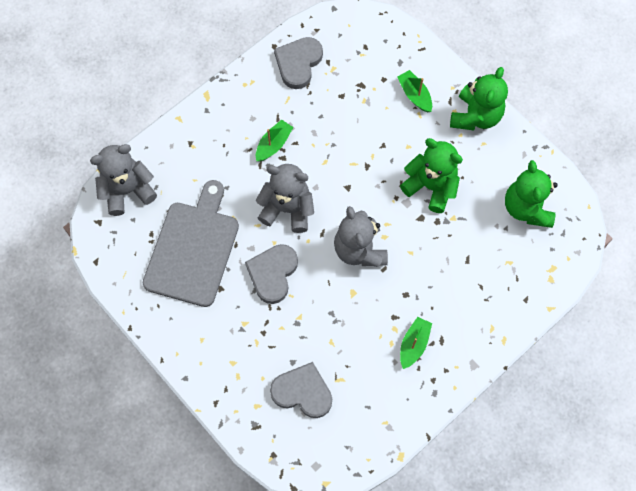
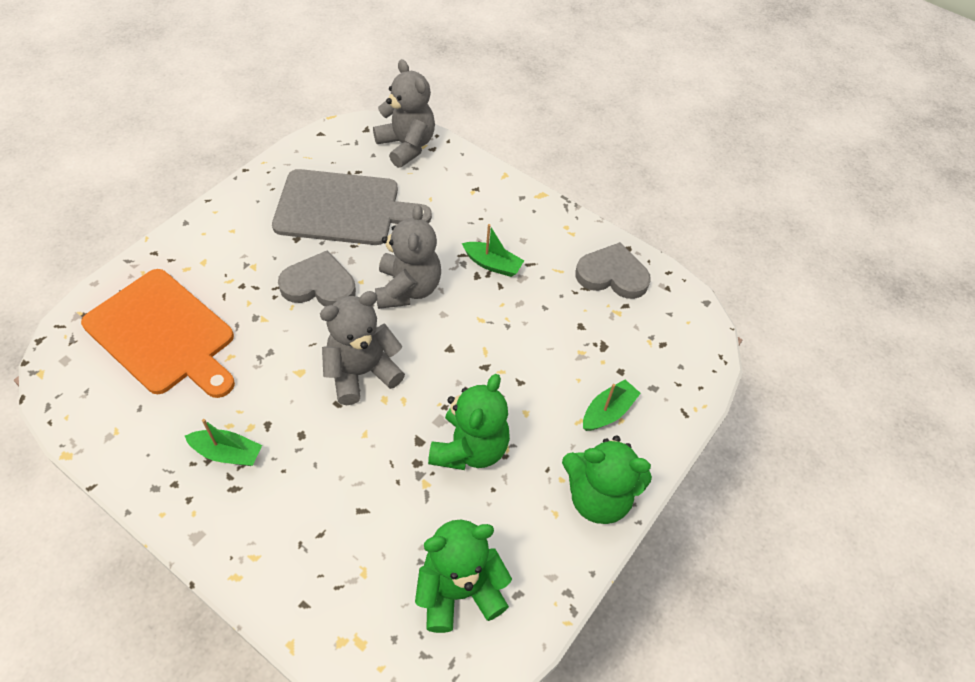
camera: 75 degrees right, 15 degrees down
(302, 392) = (163, 334): grey heart -> orange cutting board

